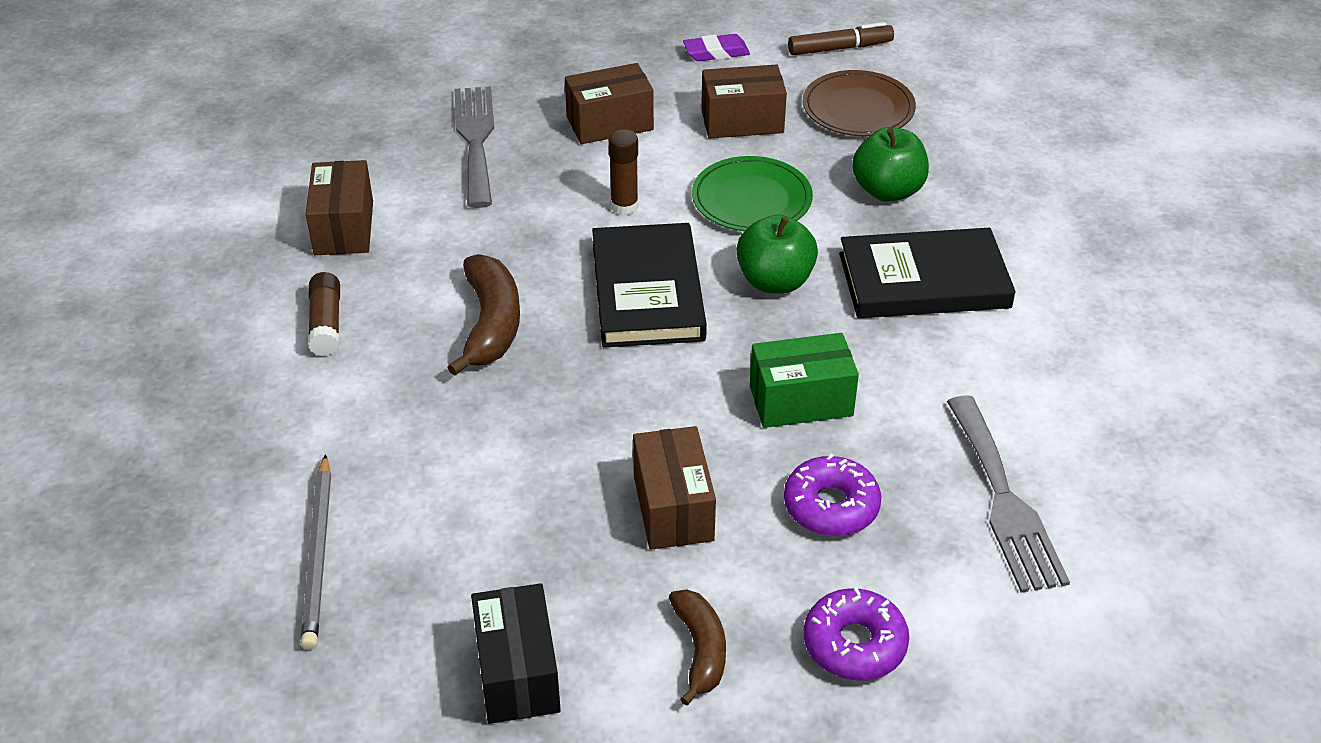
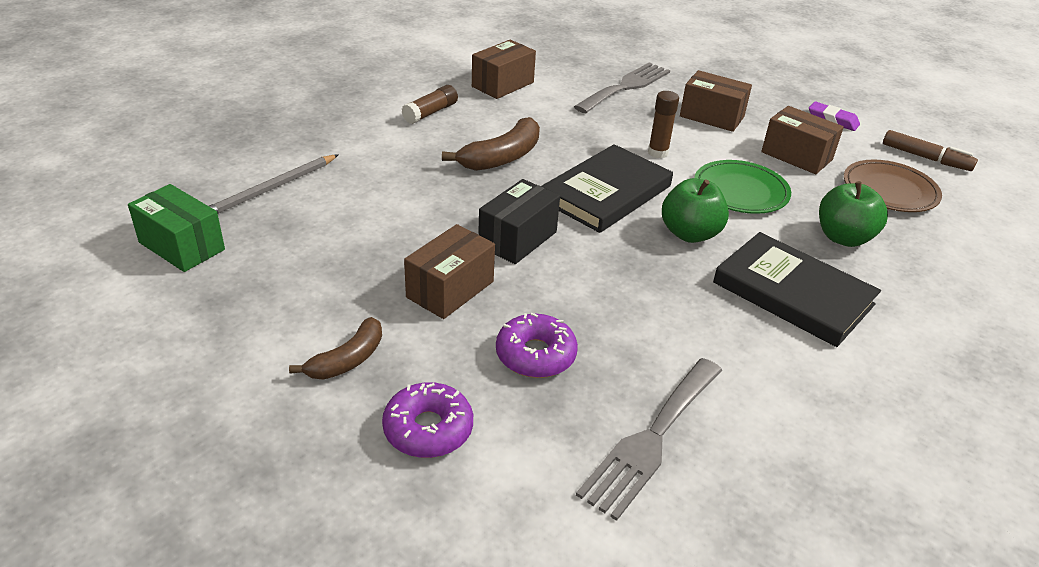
camera: 45 degrees right, 5 degrees down
(517, 673) = (256, 296): black box -> black box (517, 239)
(801, 401) = (607, 295): green box -> green box (181, 246)

